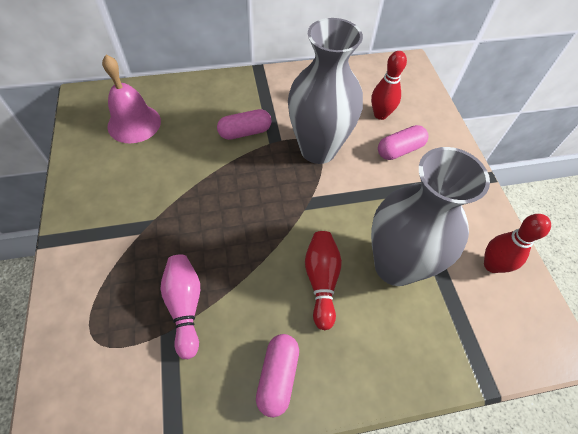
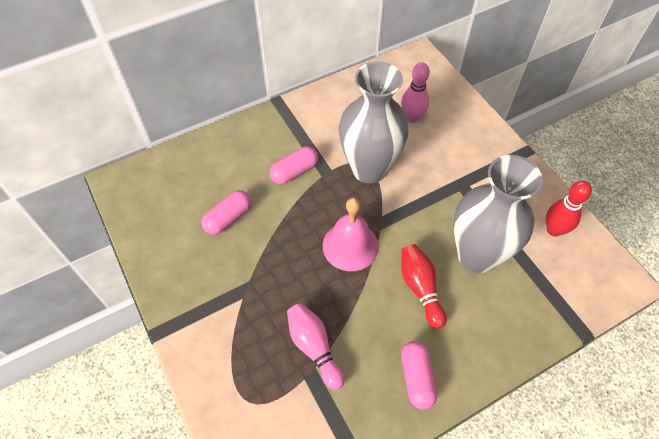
camera: 15 degrees left, 0 degrees up
(134, 123) = (183, 194): pink bell -> pink bell (350, 246)
(380, 114) = (412, 117): red bowling pin -> pink bowling pin
(400, 150) = (442, 148): pink capsule -> pink capsule (228, 218)

